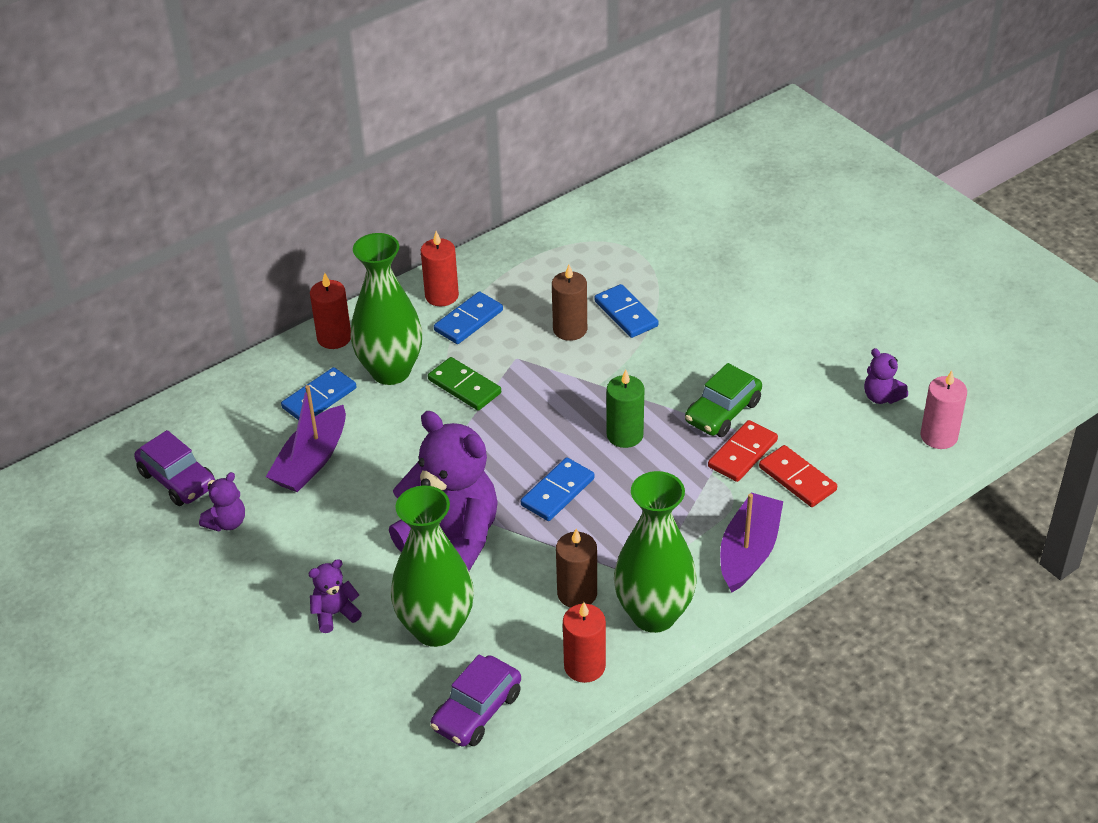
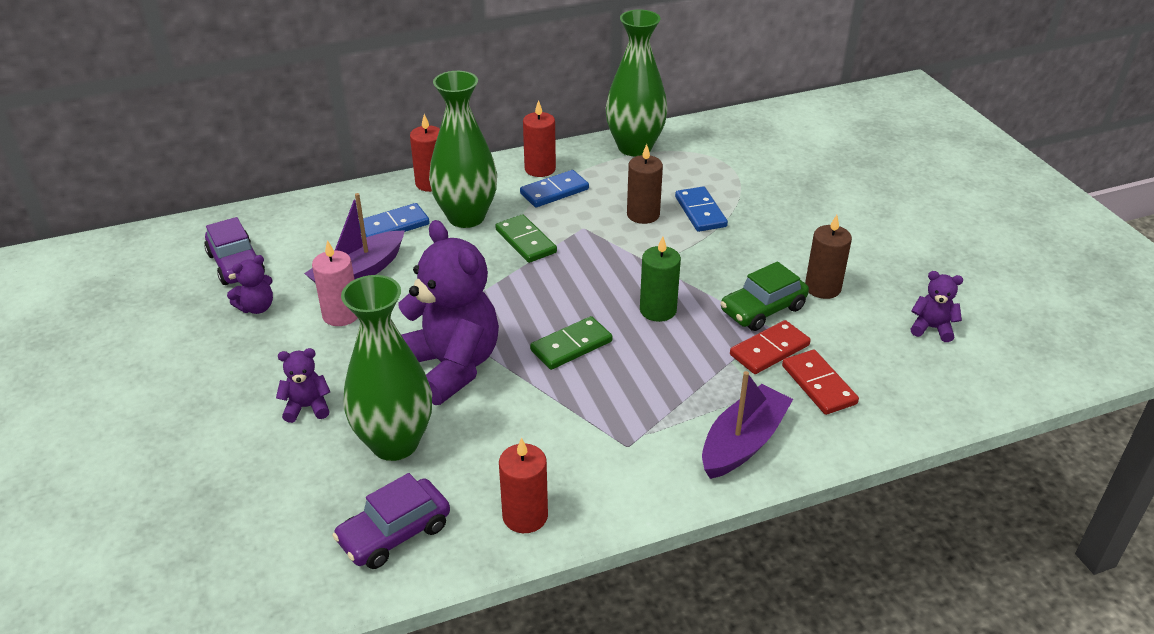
camera: 15 degrees right, 5 degrees down
(558, 492) = (571, 346): blue domino -> green domino
(577, 593) = (549, 442): brown candle -> brown candle (822, 288)
(654, 614) = (619, 481): green vase -> green vase (634, 147)
(881, 397) = (932, 328): purple teddy bear -> purple teddy bear turned 135 degrees clockwise
(938, 436) = (984, 376): pink candle -> pink candle (341, 315)

